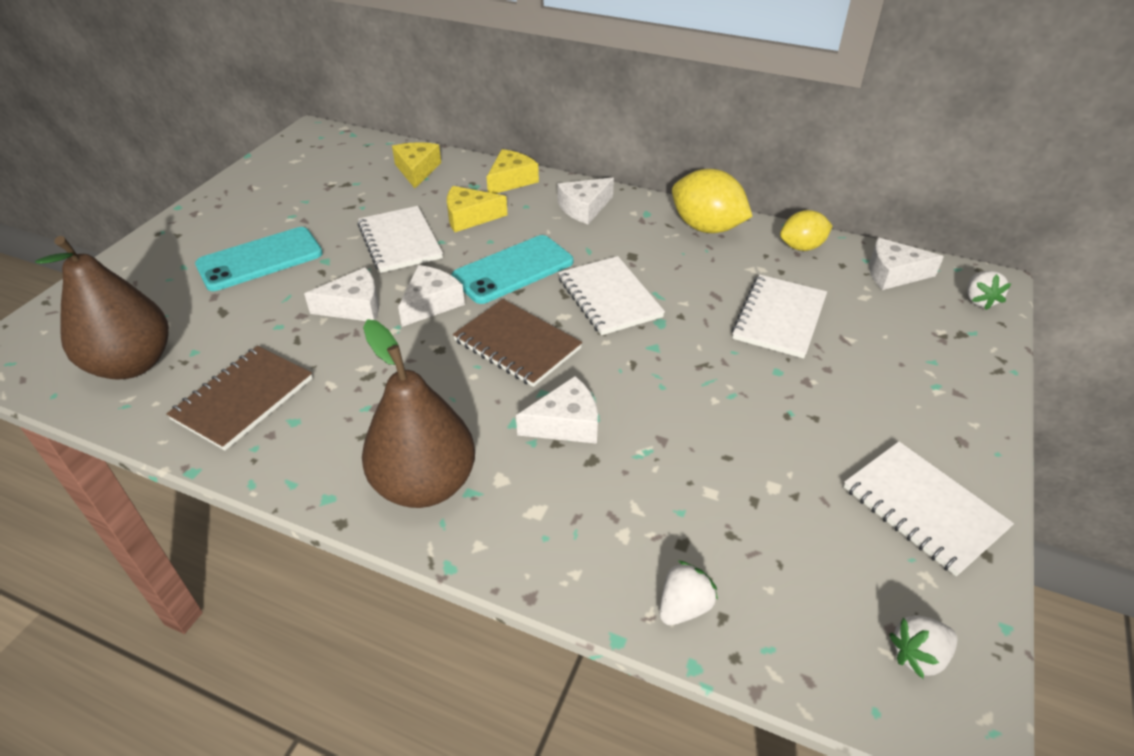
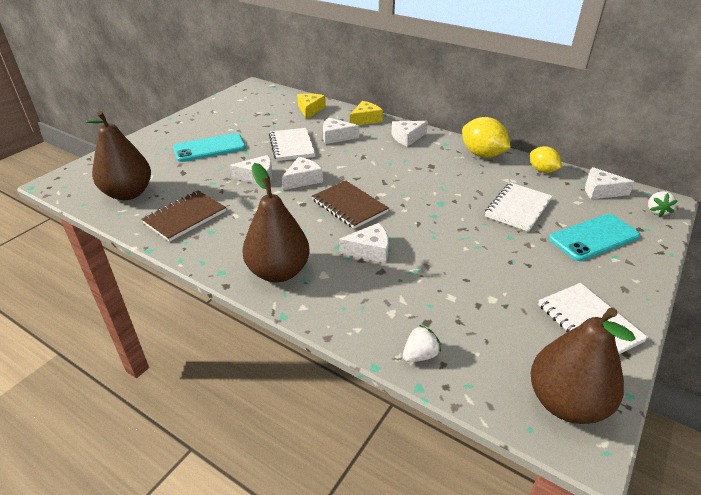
camera: 10 degrees right, 5 degrees down
(469, 217) = (336, 137): yellow cheese -> white cheese
(513, 270) = (356, 166): turquoise phone -> turquoise phone (593, 237)
(609, 298) = (411, 187): white notebook -> none
(801, 247) = (542, 170): yellow lemon -> yellow lemon turned 60 degrees clockwise
(918, 655) = (566, 402): white strawberry -> brown pear

